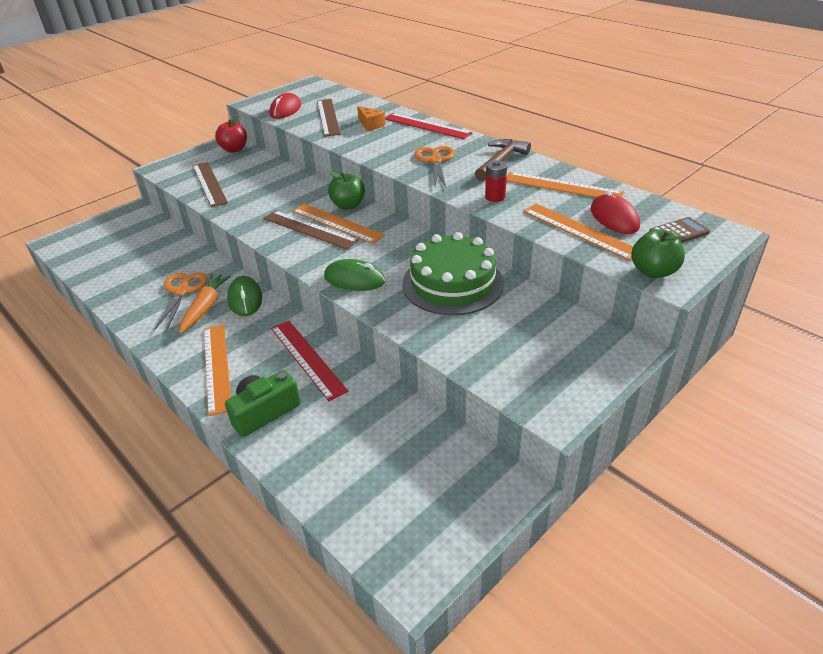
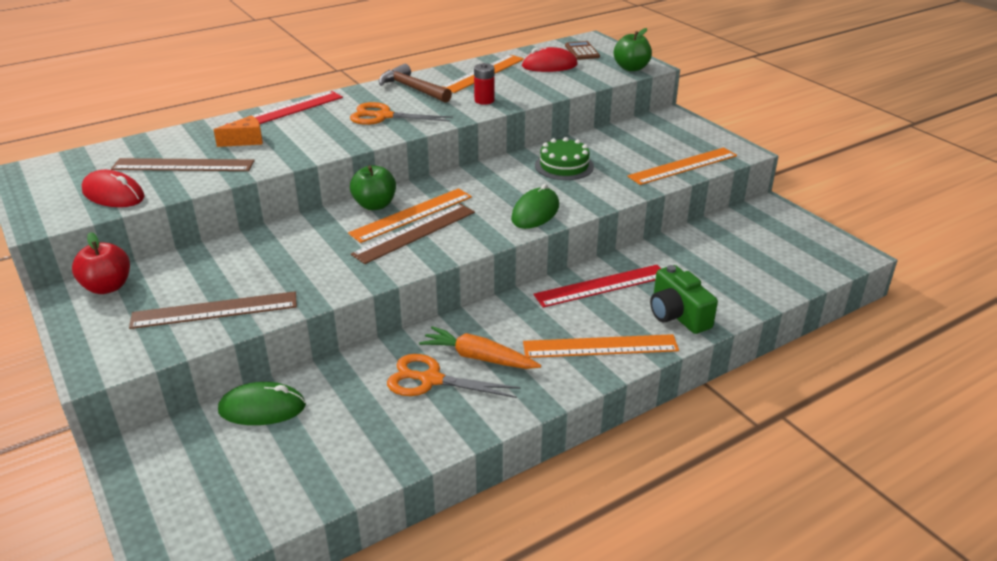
camera: 80 degrees left, 5 degrees down
(245, 299) = (474, 325): green mouse -> green mouse (262, 408)
(452, 283) = (564, 166): green cake -> green cake, size x0.60
(579, 231) = (563, 79): orange ruler -> orange ruler (683, 166)

